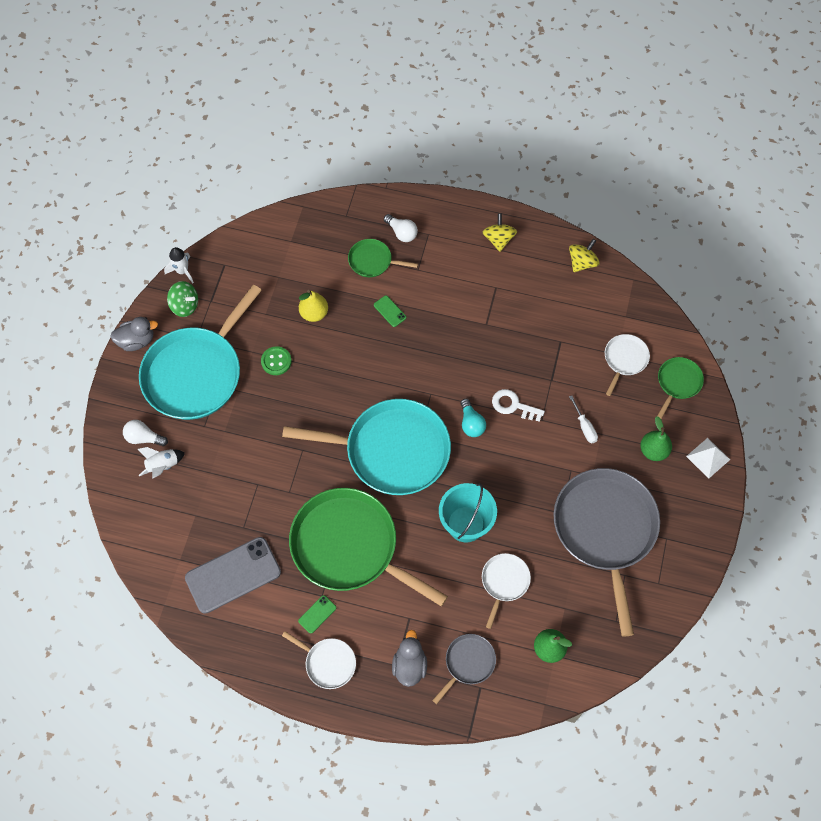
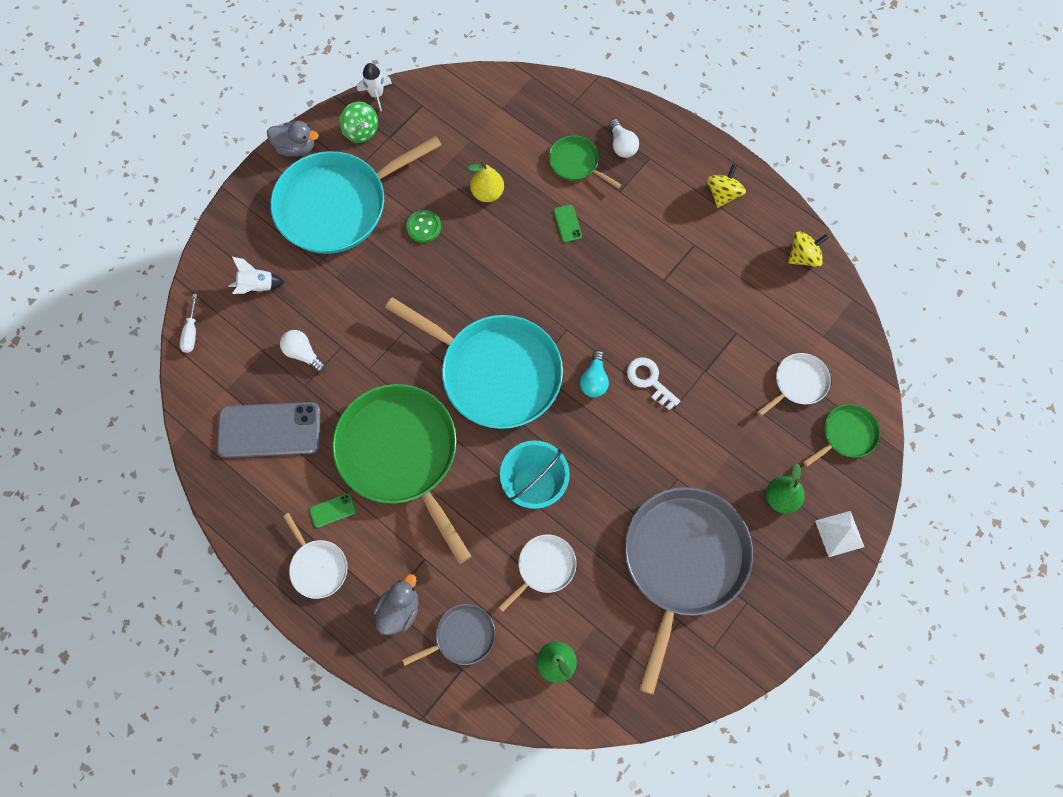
camera: 25 degrees right, 5 degrees up
(144, 438) = (253, 249): white light bulb -> white light bulb (303, 353)
(584, 427) = (716, 438): white screwdriver -> white screwdriver (191, 332)

